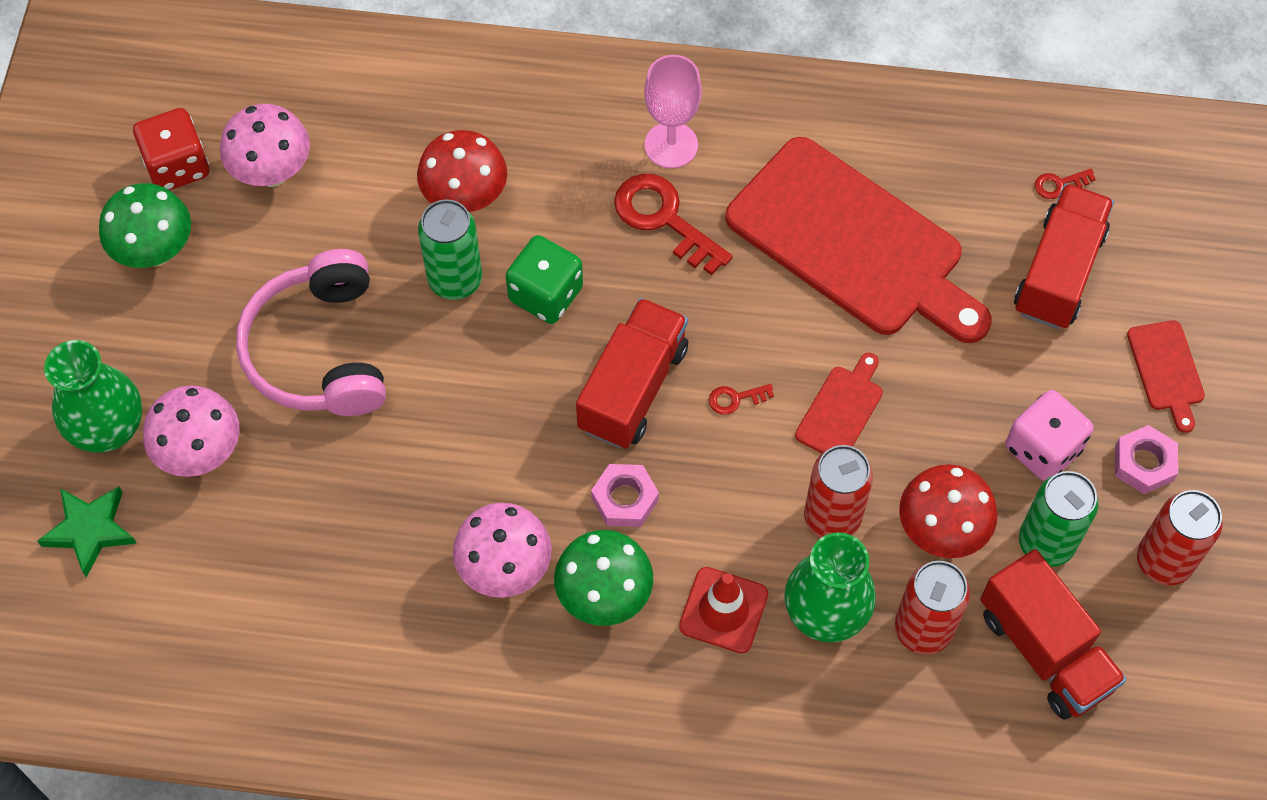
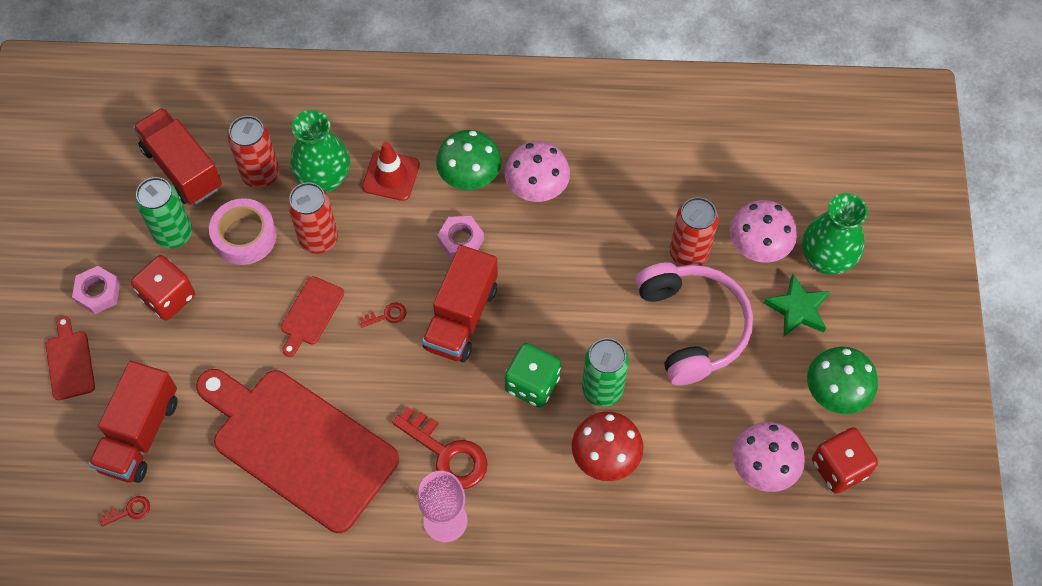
camera: 175 degrees right, 0 degrees up
(90, 530) = (817, 192): green star -> green star (797, 309)
(941, 531) = (244, 236): red mushroom -> pink tape
(1043, 449) = (168, 297): pink dice -> red dice
(1163, 561) = (95, 228): red can -> red can (688, 253)

